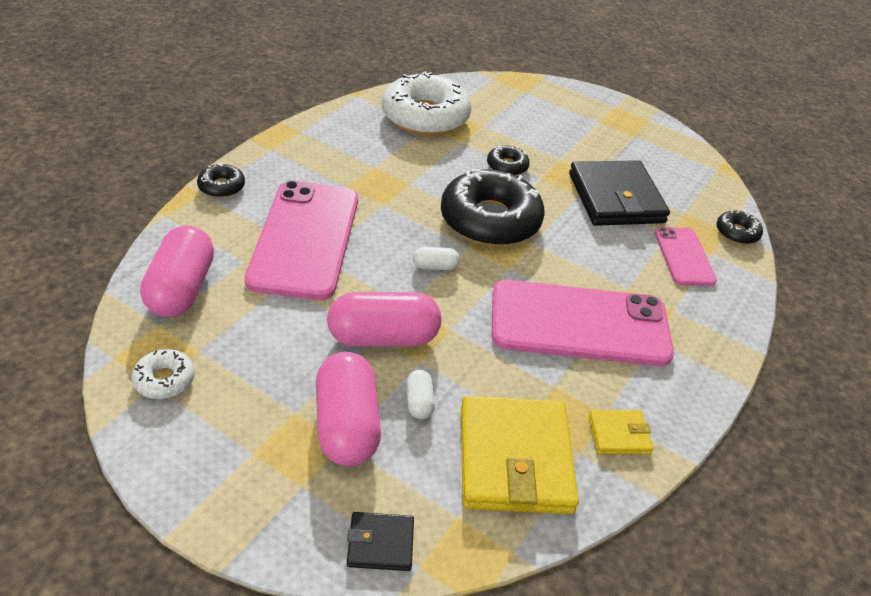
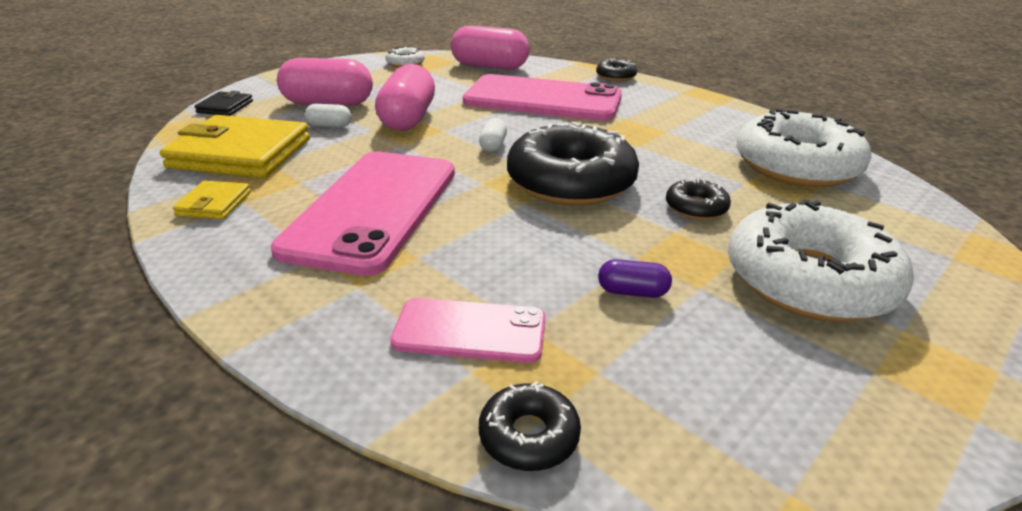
camera: 105 degrees right, 10 degrees down
(572, 139) = (809, 280): none -> white donut
(616, 198) = (632, 292): black wallet -> purple capsule

